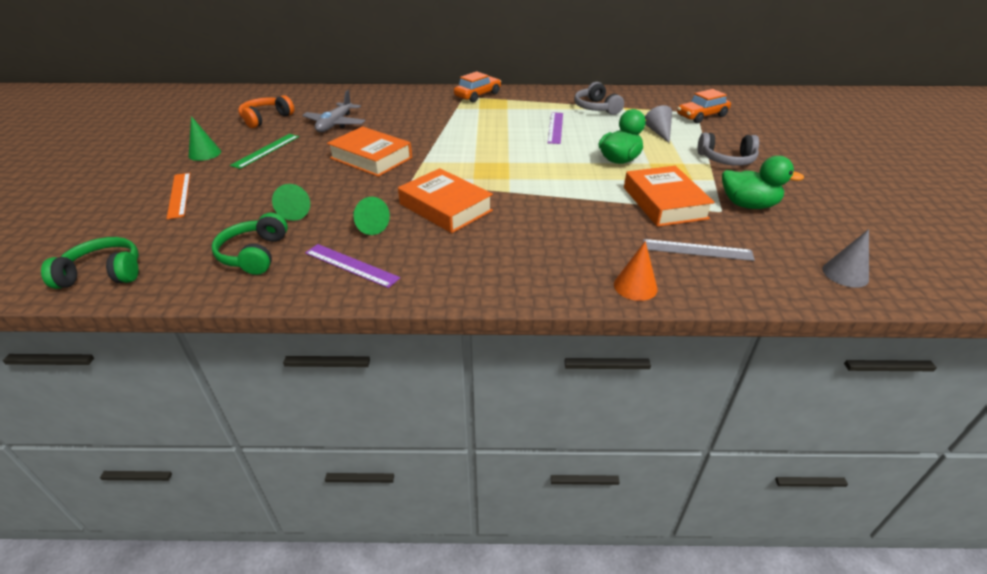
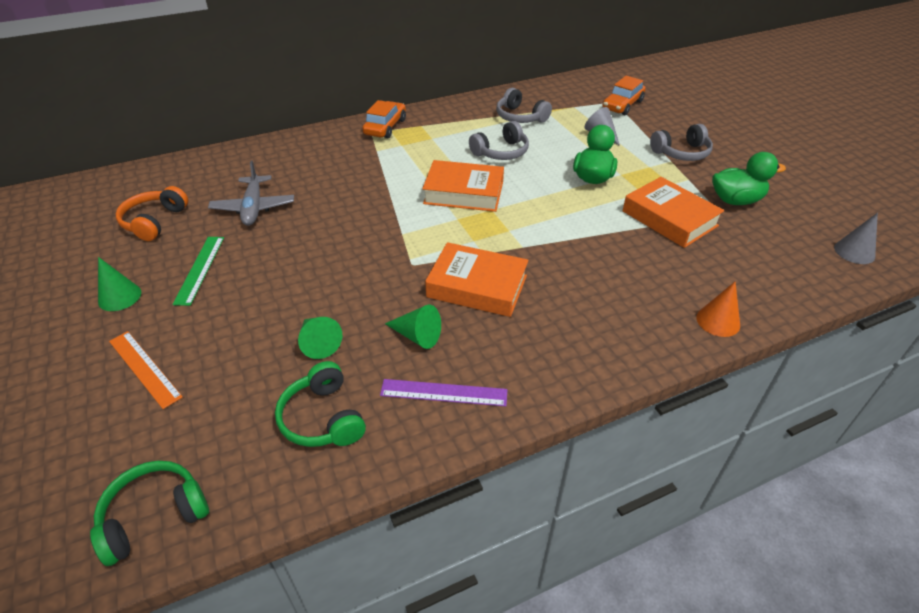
camera: 25 degrees left, 5 degrees up
(371, 158) = (340, 244): orange book -> orange book (464, 193)
(555, 127) = (501, 152): purple ruler -> grey headphones
(697, 250) = (734, 263): grey ruler -> none

